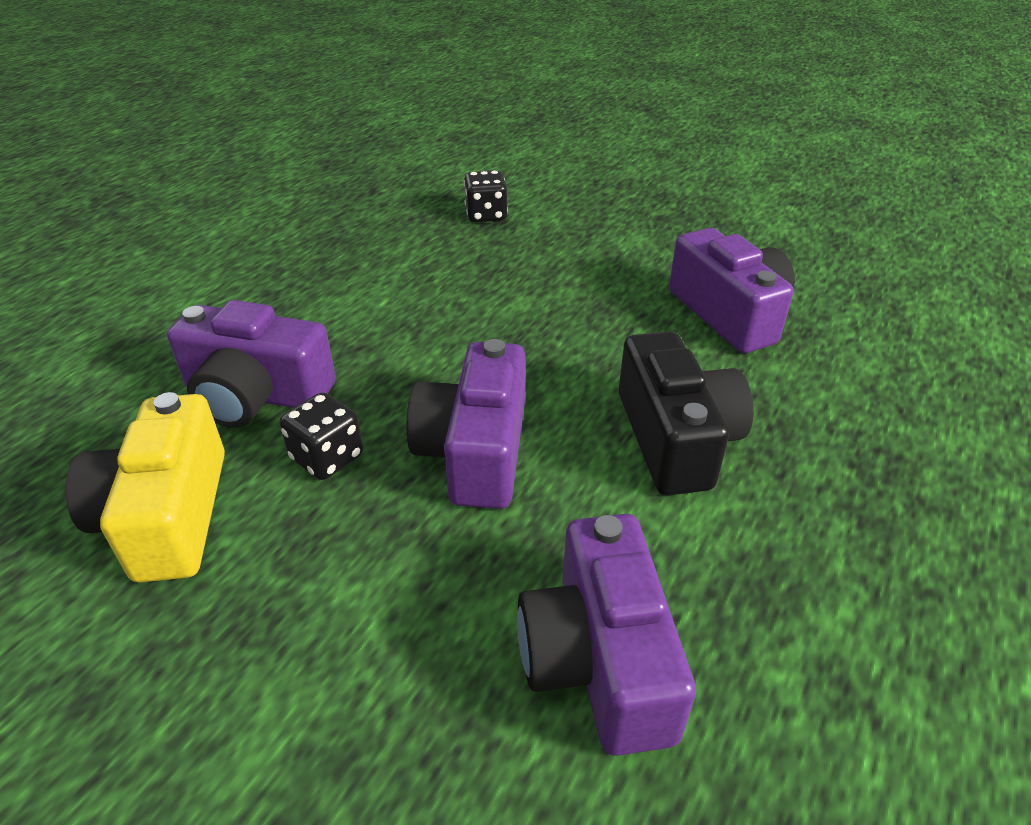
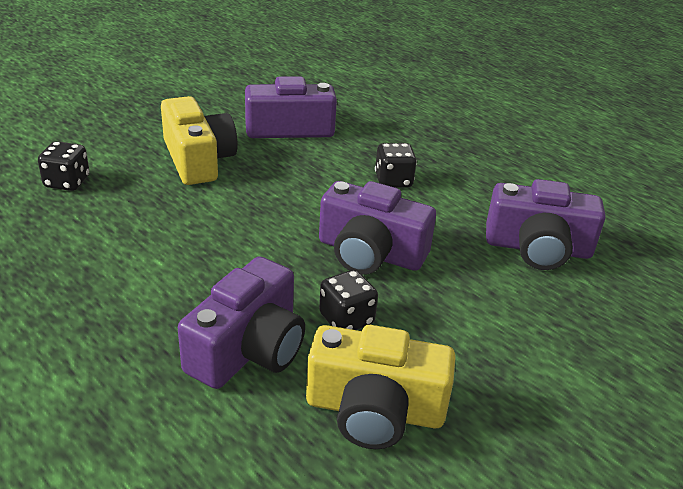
camera: 75 degrees left, 5 degrees down
(589, 271) = (198, 159): none -> yellow camera
(676, 438) = (393, 181): black camera -> black dice

